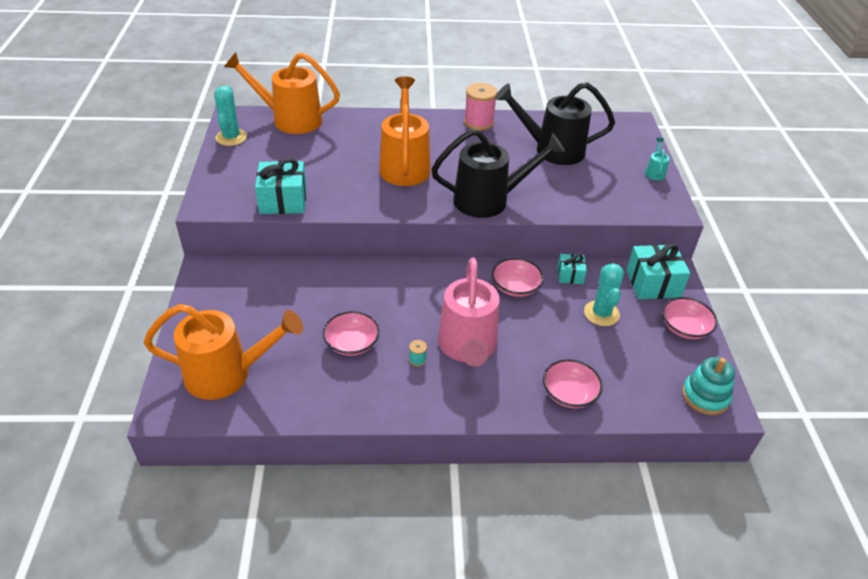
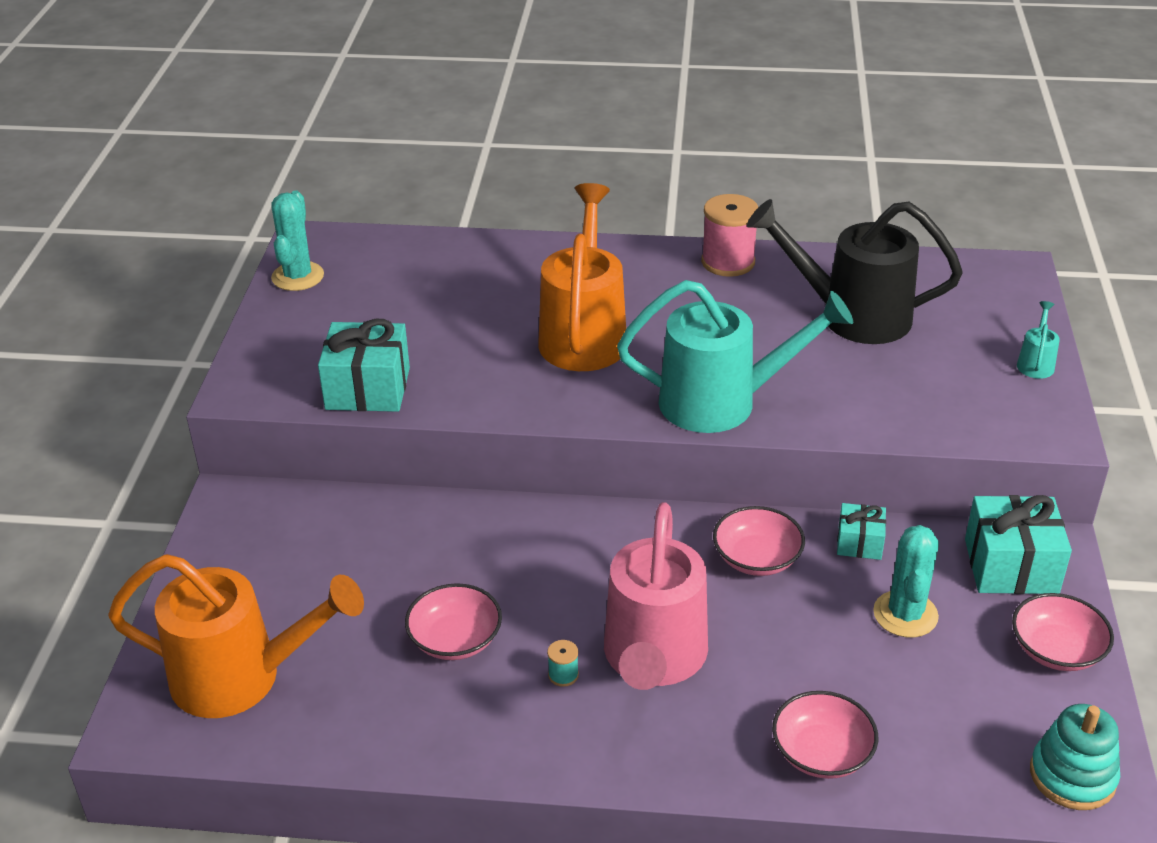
camera: 10 degrees right, 5 degrees down
(290, 119) = (400, 248): orange watering can -> none
(489, 200) = (722, 402): black watering can -> turquoise watering can

